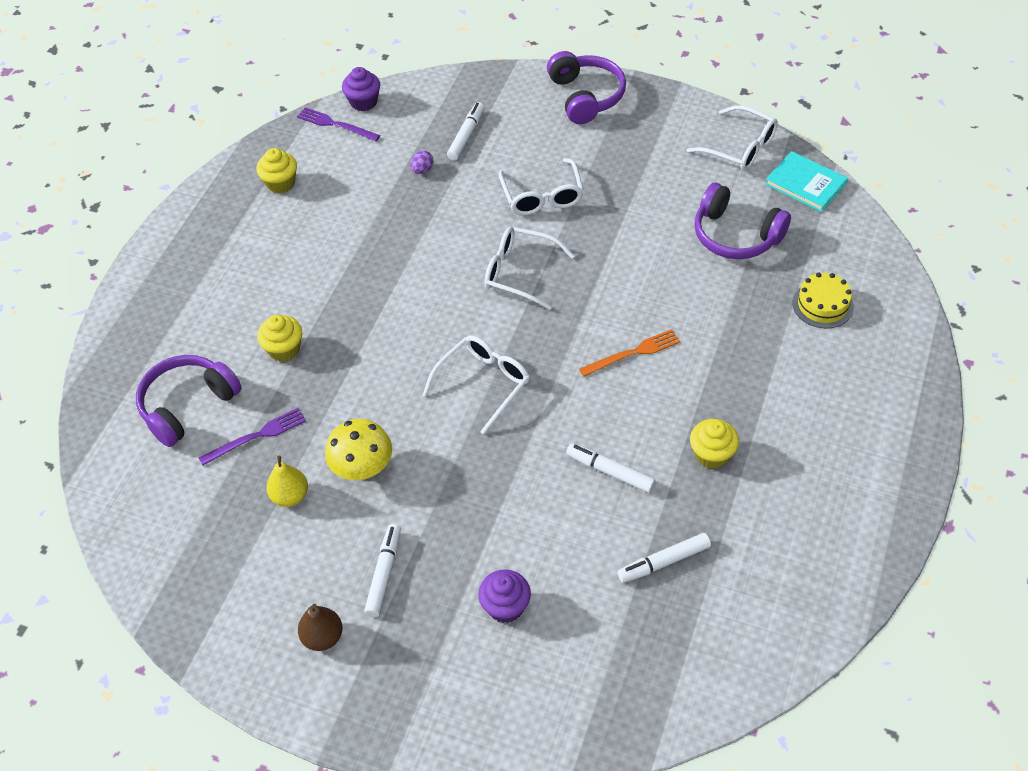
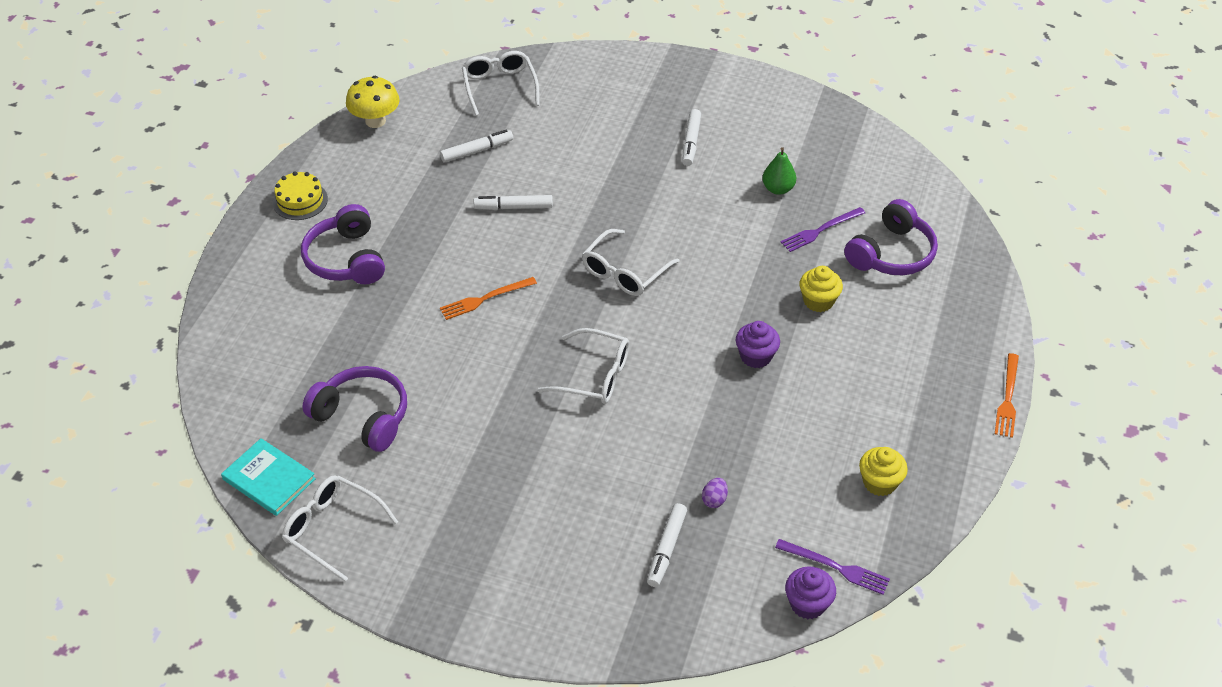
camera: 175 degrees right, 5 degrees down
(139, 252) = (1007, 398): none -> orange fork
(290, 496) = (778, 189): yellow pear -> green pear
(323, 637) = (729, 107): brown pear -> none
(363, 468) = (722, 208): yellow mushroom -> yellow mushroom (375, 121)
(505, 606) = (597, 125): purple cupcake -> purple cupcake (756, 356)
(542, 196) = (571, 464): white glasses -> white glasses (499, 87)
(586, 96) = (514, 611): purple headphones -> purple headphones (346, 259)
(610, 471) = (513, 207): white marker -> white marker turned 150 degrees clockwise
(712, 454) = (427, 219): yellow cupcake -> none
(822, 304) = (293, 344): yellow cake -> yellow cake (300, 201)

